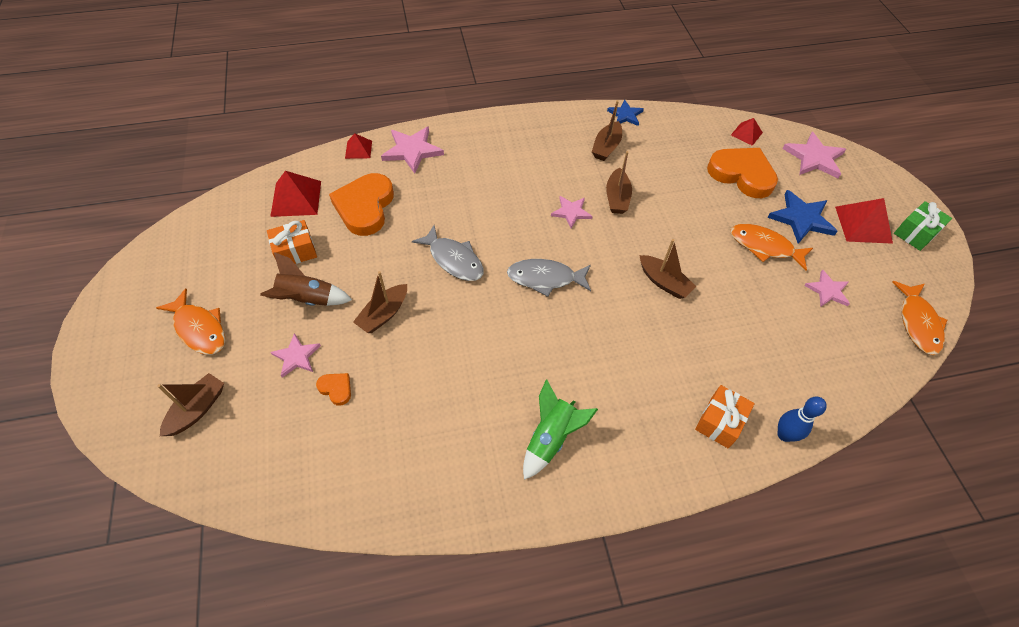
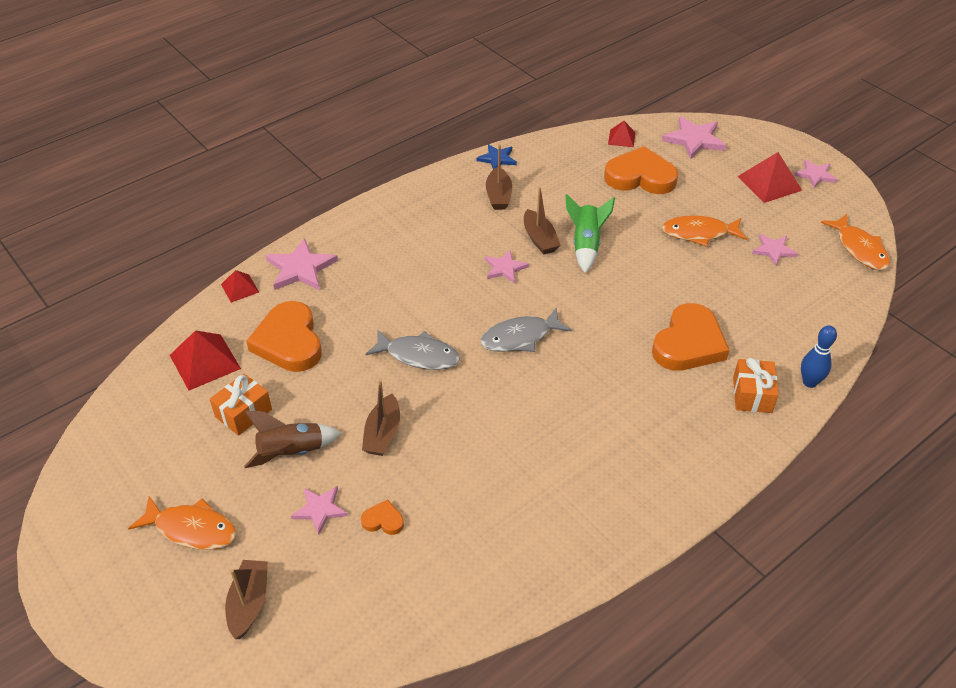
camera: 25 degrees left, 10 degrees down
(551, 438) = (618, 471): green rocket -> green rocket (586, 245)
(664, 282) = (631, 298): brown boat -> none
(690, 346) = (688, 343): none -> orange heart
(801, 219) = (715, 197): blue star -> none
(915, 233) = (815, 175): green gift -> pink star

